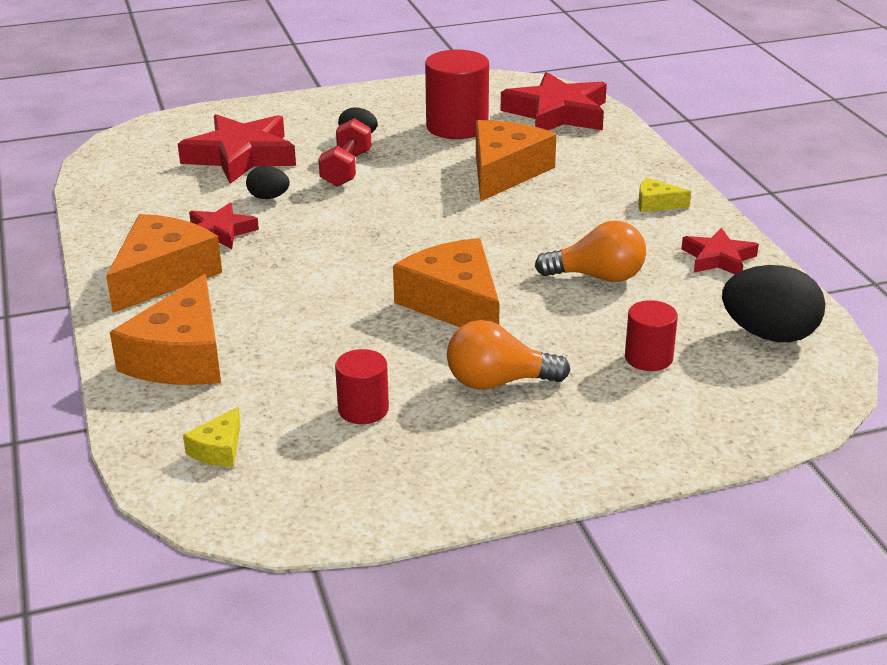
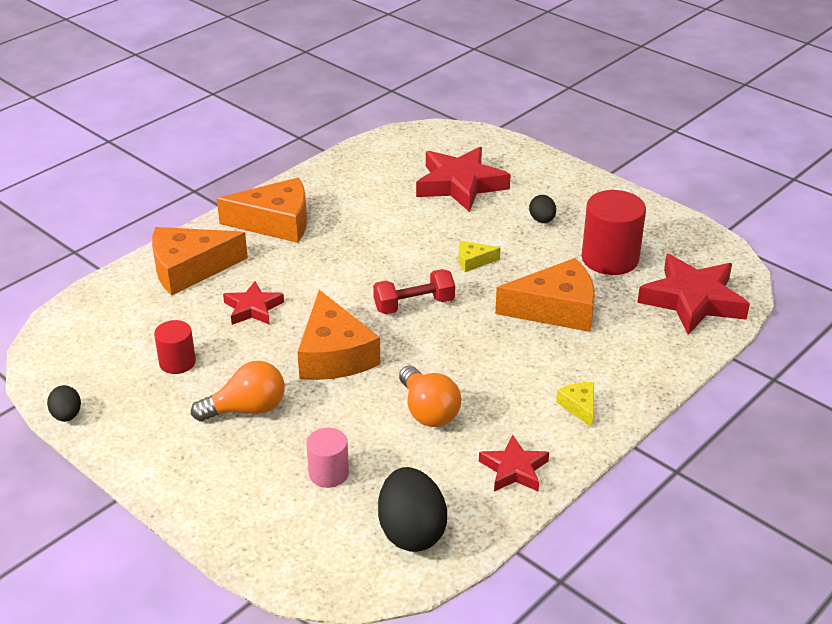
camera: 60 degrees right, 5 degrees up
(218, 449) = (103, 323): yellow cheese -> yellow cheese (473, 261)
(220, 232) = (348, 220): red star -> red star (253, 308)
(268, 197) = (412, 220): black egg -> black egg (67, 416)
(346, 169) = (485, 235): red dumbbell -> red dumbbell (414, 305)
(454, 303) = (334, 354): orange cheese -> orange cheese turned 135 degrees clockwise
(498, 382) = (247, 409): orange light bulb -> orange light bulb turned 105 degrees clockwise
(648, 358) = (328, 473): red cylinder -> pink cylinder

